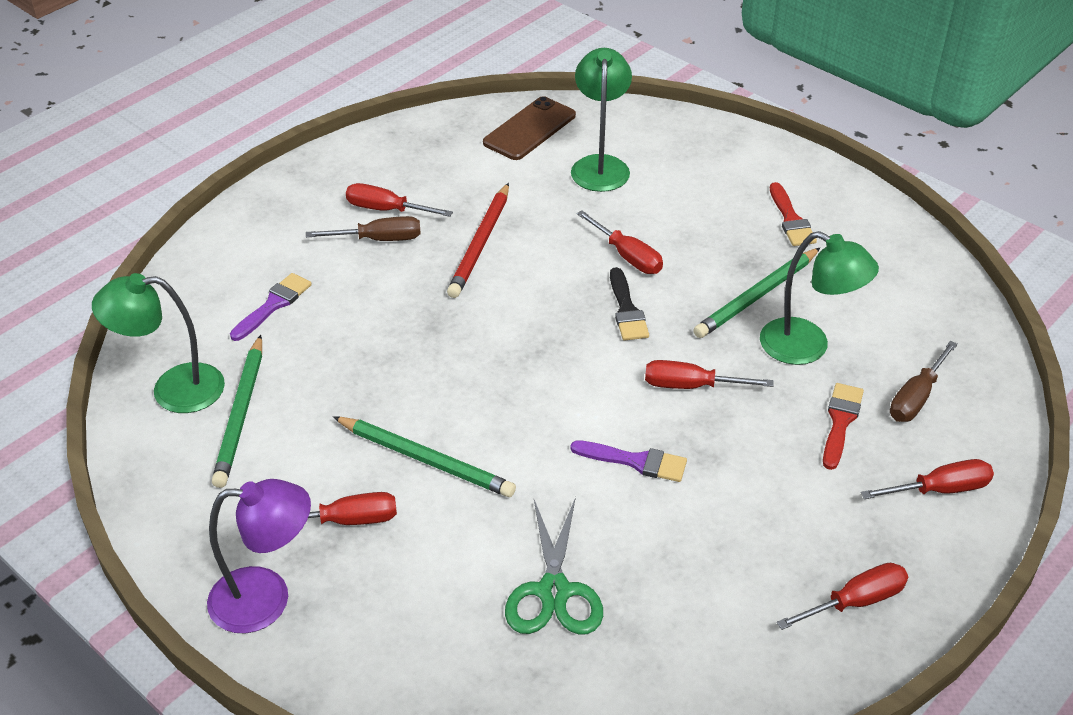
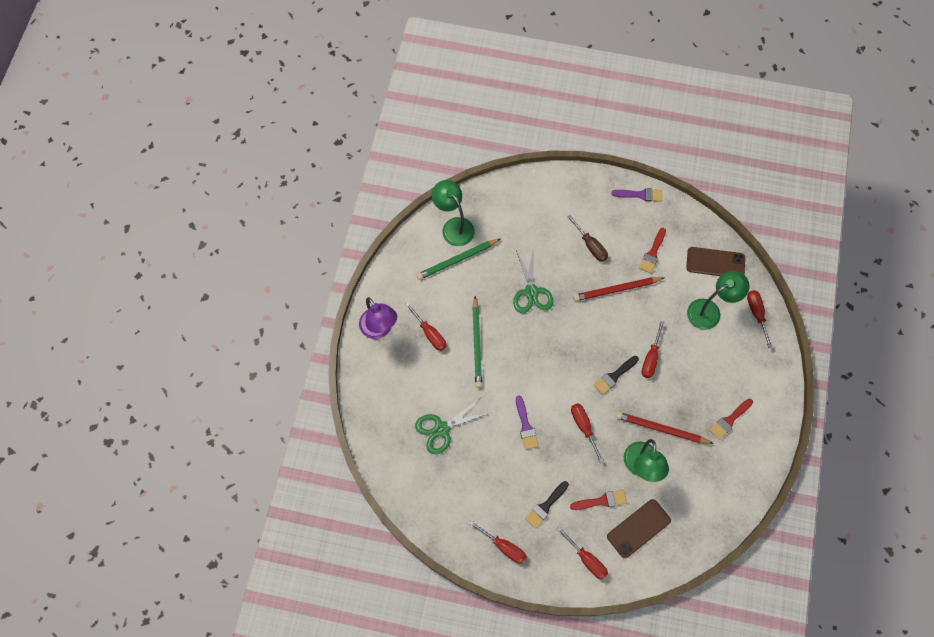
camera: 60 degrees right, 25 degrees up
(273, 305) = (523, 230): purple brush -> purple brush (640, 195)
(387, 210) = (612, 236): red screwdriver -> red screwdriver (756, 314)
(393, 343) = (531, 292): none -> green scissors
(456, 181) = (652, 253): none -> red brush
(757, 296) = (661, 429): green pencil -> red pencil
(808, 502) = (545, 506): none -> black brush
(916, 397) = (638, 528): brown screwdriver -> brown phone

